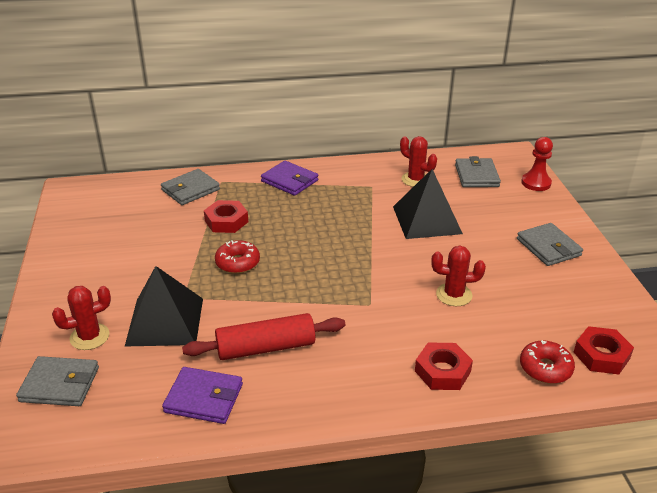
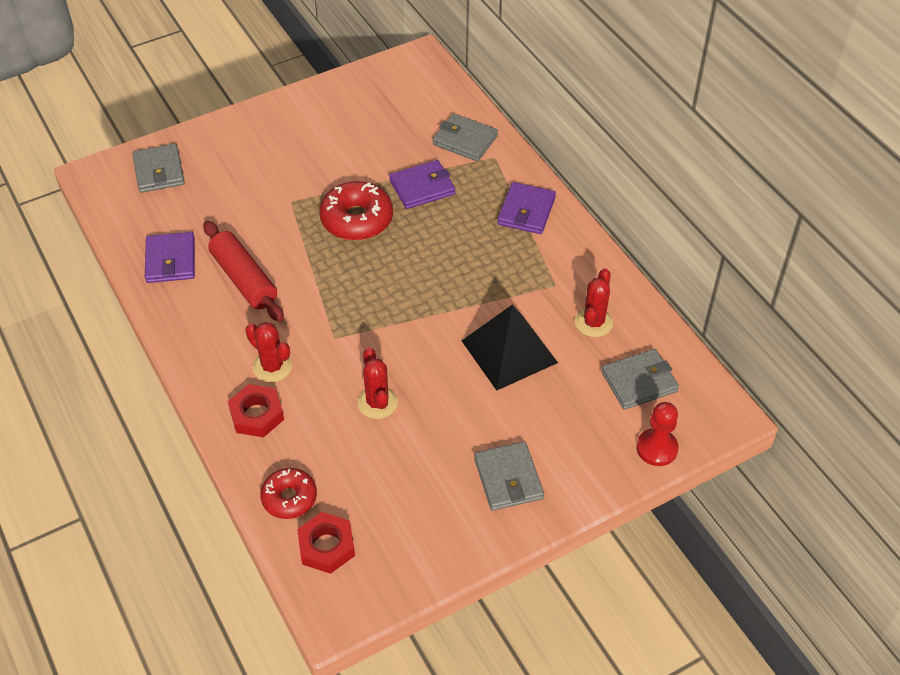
camera: 70 degrees right, 15 degrees up
(89, 337) = (217, 164): red cactus -> red cactus (272, 367)
(165, 321) = (253, 202): black pyramid -> none
(226, 221) = (422, 187): red nut -> purple wallet
(237, 263) = (357, 219): red donut -> red donut, size x1.56
(548, 247) = (508, 478): grey wallet -> grey wallet turned 60 degrees counterclockwise

